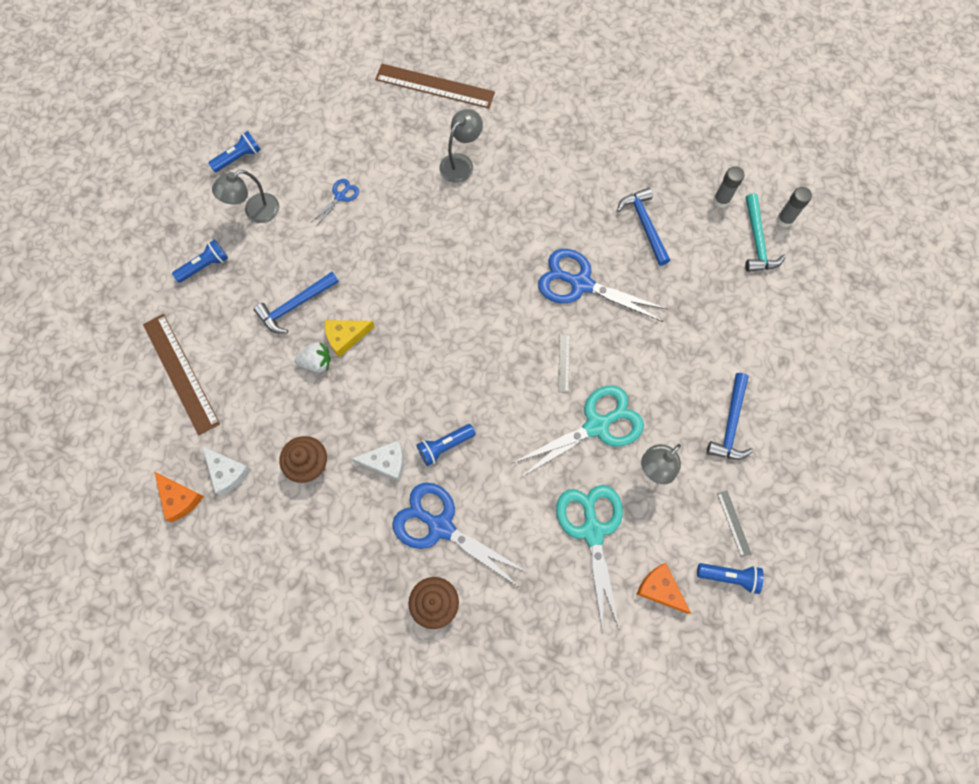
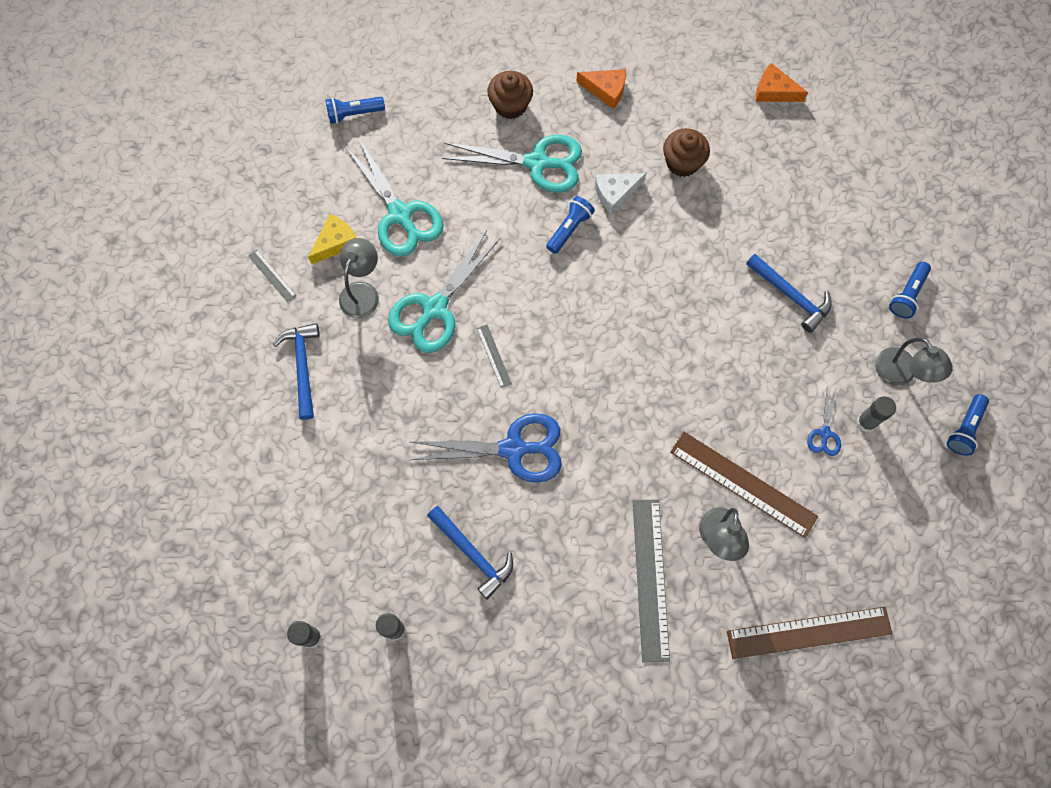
camera: 155 degrees right, 0 degrees up
(180, 373) = (851, 187): brown ruler -> brown ruler (743, 484)
(227, 472) = (748, 127): white cheese -> none
(255, 212) = (900, 374): grey lamp -> grey lamp turned 120 degrees clockwise
(295, 305) = (790, 295): blue hammer -> blue hammer turned 105 degrees clockwise
(305, 191) = (866, 422): none -> grey glue stick
(316, 362) = (734, 251): white strawberry -> none
(345, 337) = (722, 287): yellow cheese -> yellow cheese (335, 242)
(440, 526) = (537, 163): blue scissors -> turquoise scissors
(523, 158) = (650, 579): none -> grey ruler
(660, 589) = (321, 194): orange cheese -> orange cheese (606, 90)
(729, 577) = (262, 229): blue flashlight -> blue flashlight (354, 114)
(757, 241) = (336, 592): turquoise hammer -> none

